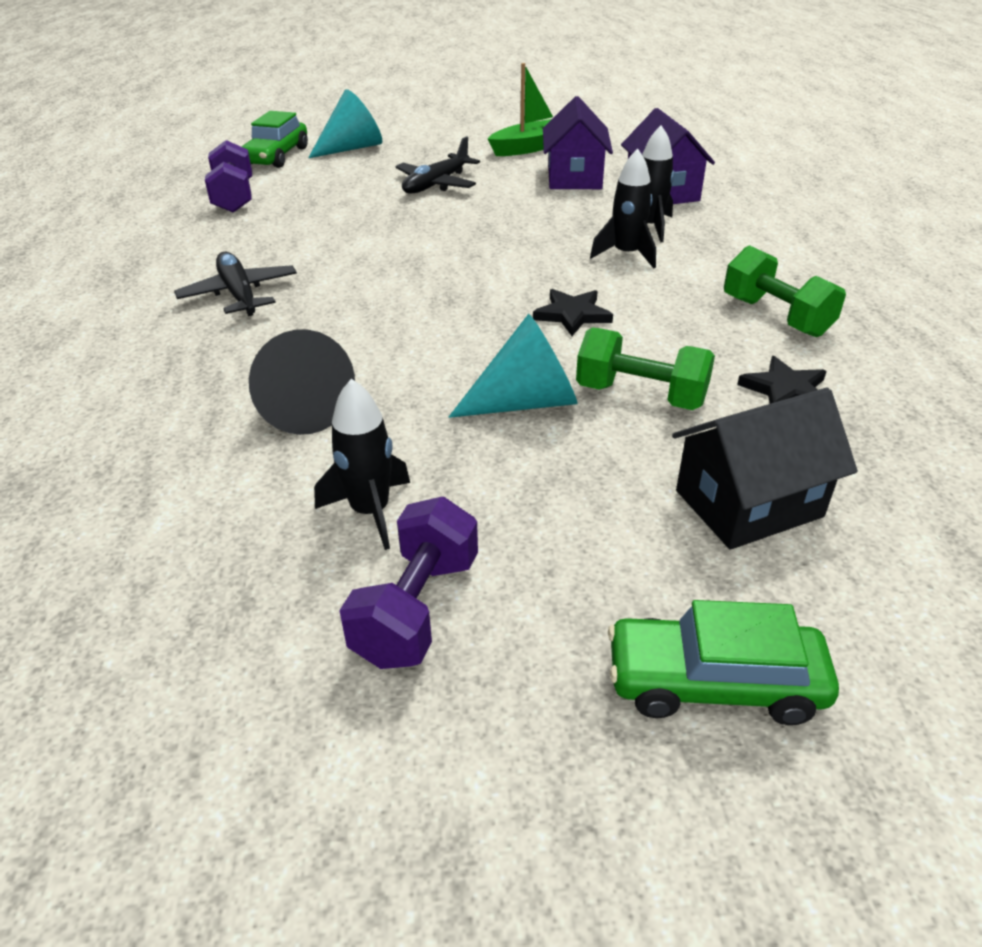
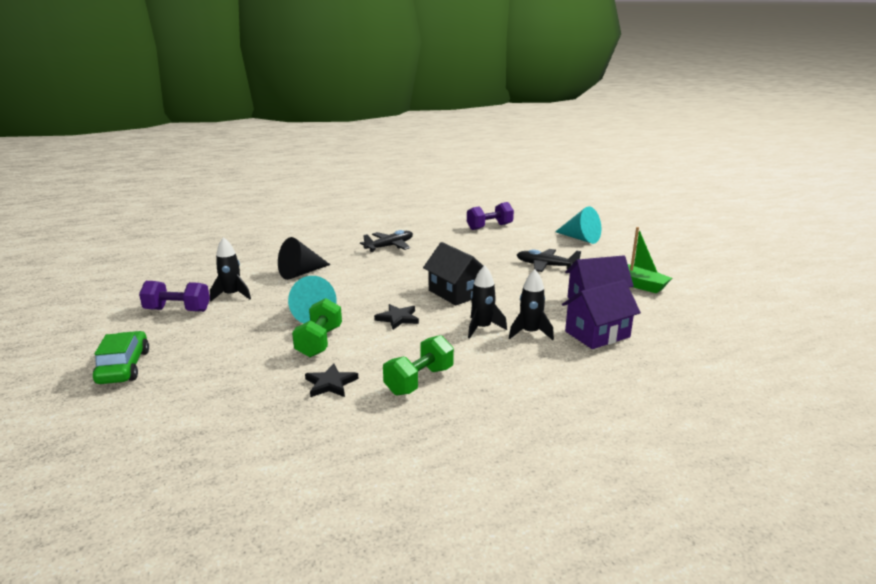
camera: 75 degrees right, 15 degrees down
(276, 156) = (550, 225): green car -> none
(748, 504) = (229, 373): black house -> black house (455, 293)

